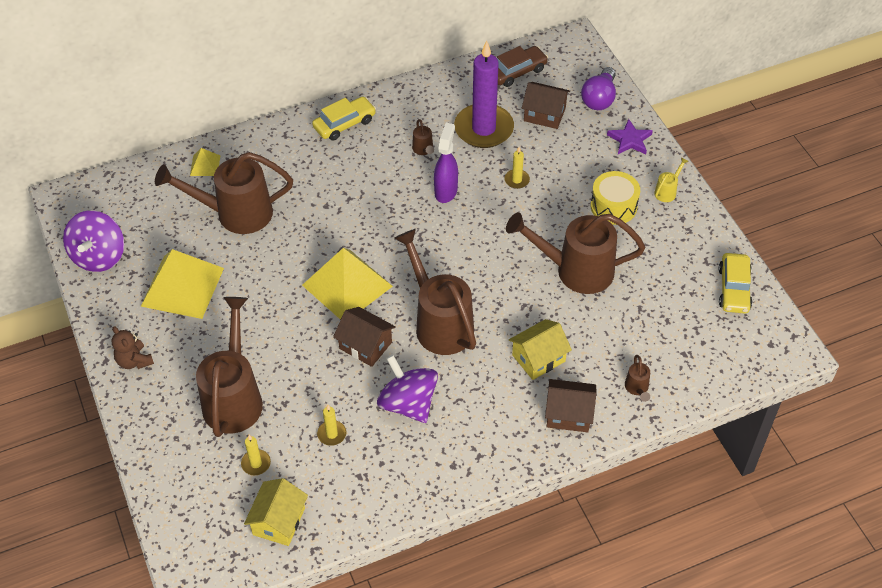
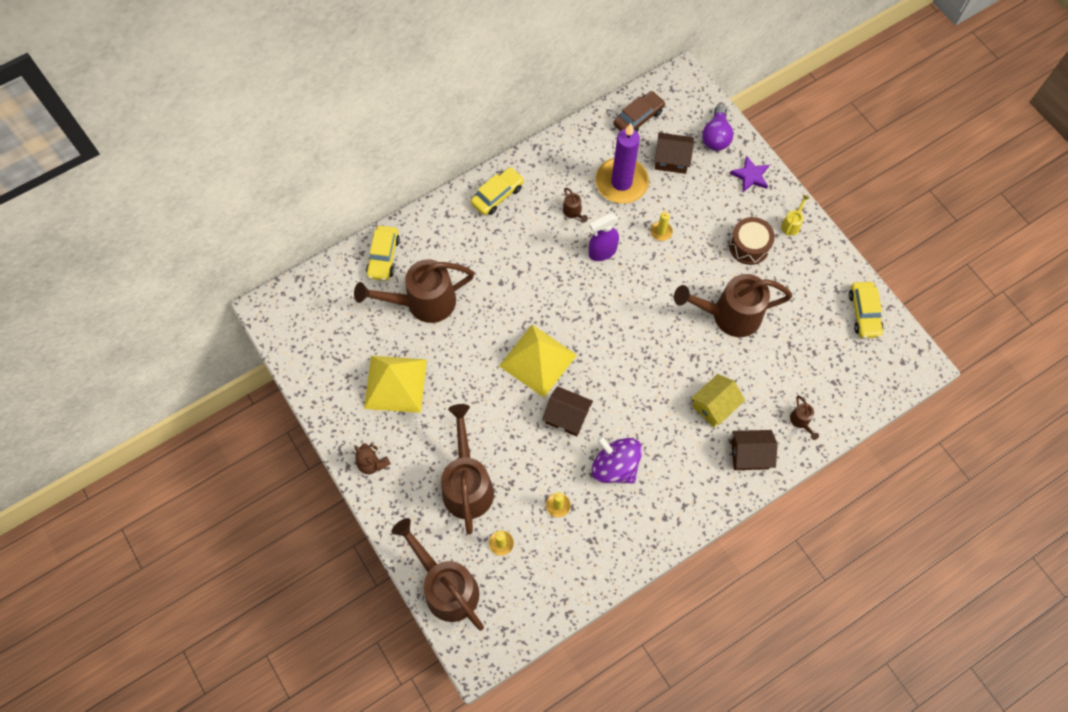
camera: 10 degrees left, 15 degrees up
(99, 256) = (314, 364): purple spinning top -> none
(205, 165) = (383, 257): yellow pyramid -> yellow car
(279, 521) = (533, 593): yellow house -> none
(439, 323) = (625, 385): brown watering can -> brown watering can (446, 586)
(446, 191) = (602, 252): purple spray bottle -> purple spray bottle turned 120 degrees counterclockwise
(613, 206) = (749, 246): yellow drum -> brown drum

